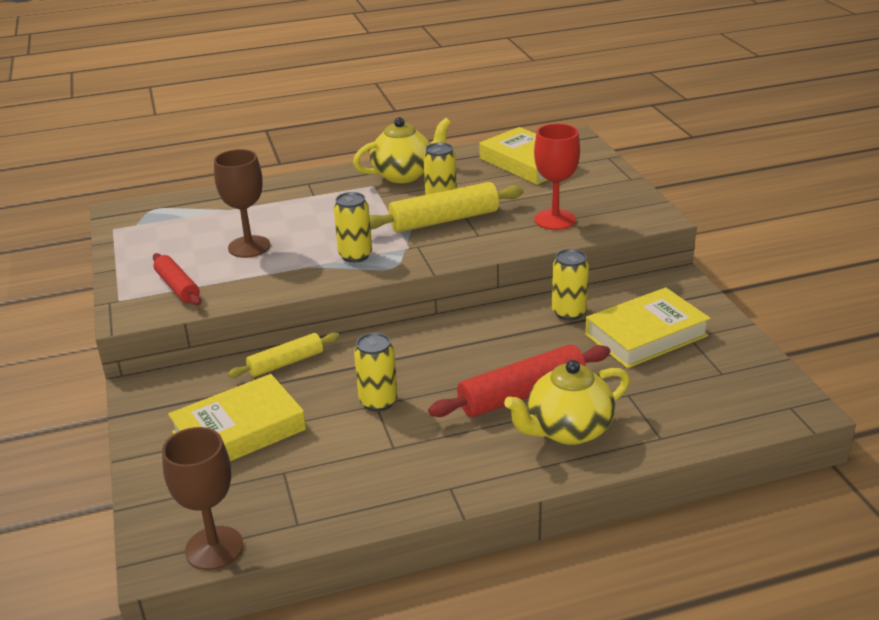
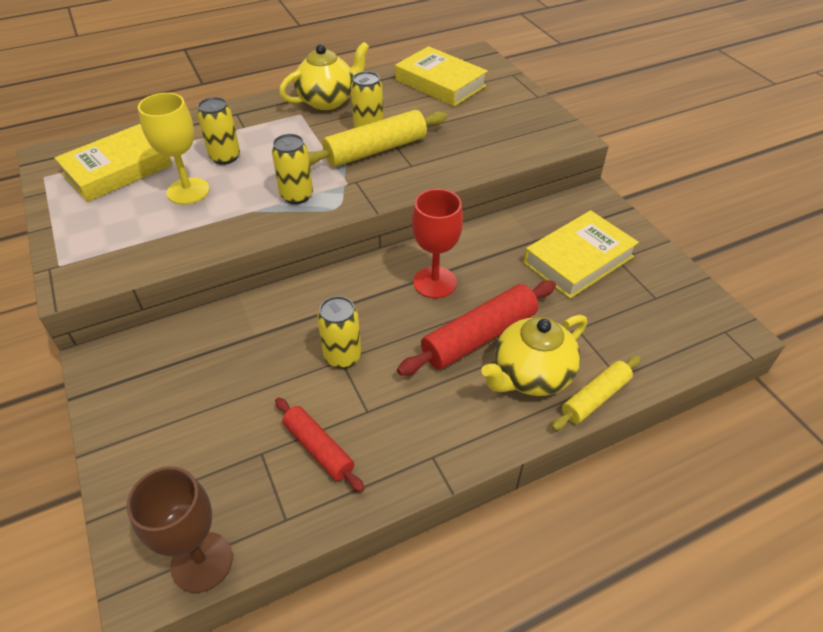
camera: 10 degrees left, 15 degrees up
(177, 287) = (120, 244): red rolling pin -> red rolling pin (318, 448)
(239, 431) = (207, 405): yellow book -> yellow book (118, 169)
(249, 247) = (188, 191): brown goblet -> yellow goblet
(286, 363) = (243, 317): yellow rolling pin -> yellow rolling pin (595, 398)
(555, 220) = (479, 145): red goblet -> red goblet (435, 282)
(568, 312) = (503, 239): yellow can -> yellow can (225, 157)

